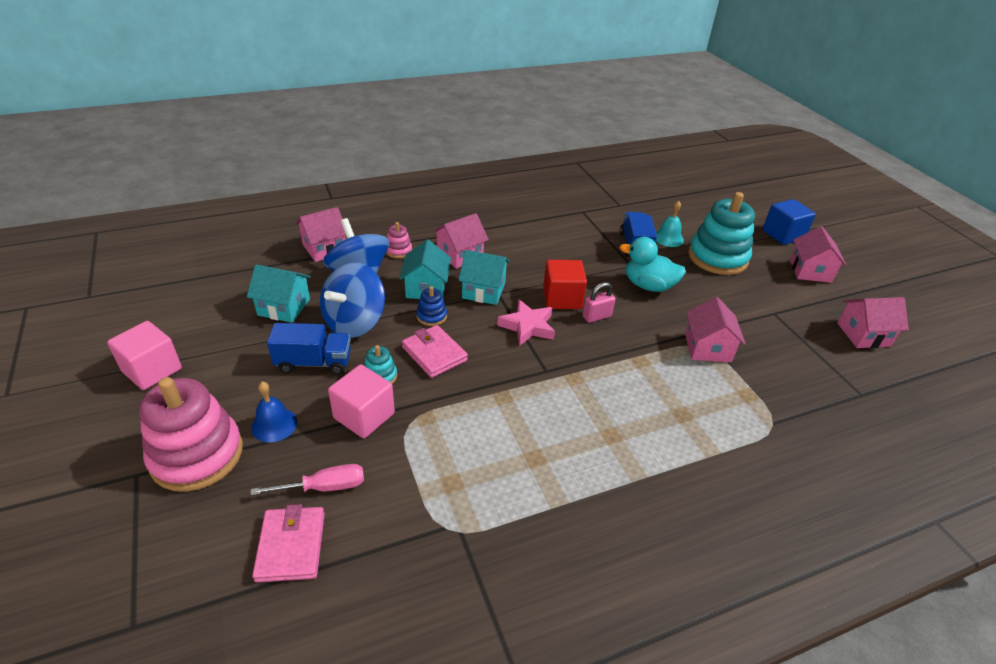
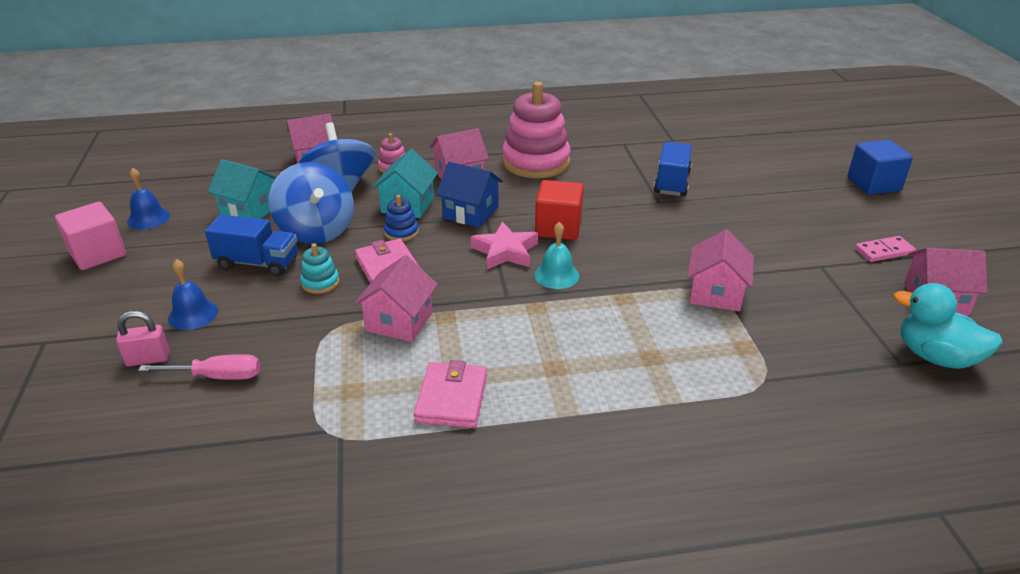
camera: 15 degrees right, 5 degrees down
(188, 326) = (148, 218): none -> blue bell
(197, 455) = (107, 332): pink stacking toy -> pink stacking toy (536, 162)
(291, 546) = (161, 424): pink wallet -> pink wallet (452, 398)
(355, 322) = (316, 230): blue spinning top -> blue spinning top turned 75 degrees counterclockwise
(364, 416) = (287, 317): pink cube -> none
(484, 291) = (471, 213): turquoise house -> blue house
(596, 316) = (591, 249): pink padlock -> pink padlock (148, 359)
(648, 286) = (670, 224): turquoise duck -> turquoise duck (935, 357)
(668, 238) = (718, 177): turquoise bell -> turquoise bell (556, 275)
(717, 258) = (773, 202): turquoise stacking toy -> none
(810, 271) = (893, 225): pink house -> pink house (399, 321)
(812, 295) = (884, 251): none -> pink domino

